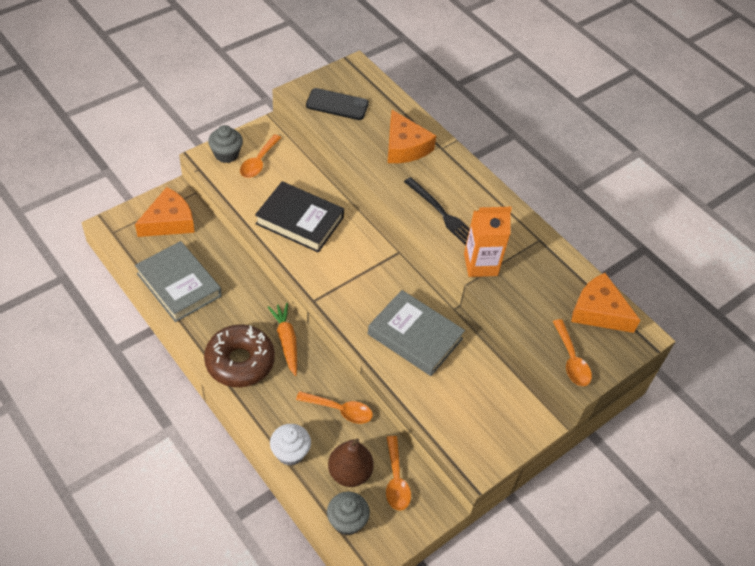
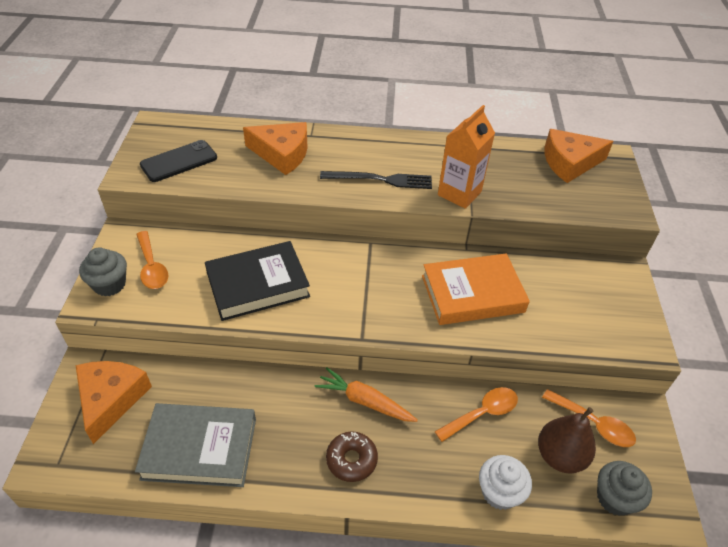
camera: 45 degrees left, 5 degrees down
(240, 361) = (351, 460): brown donut -> brown donut, size x0.57
(415, 336) = (472, 294): grey book -> orange book
(571, 360) = (606, 207): orange spoon -> none

